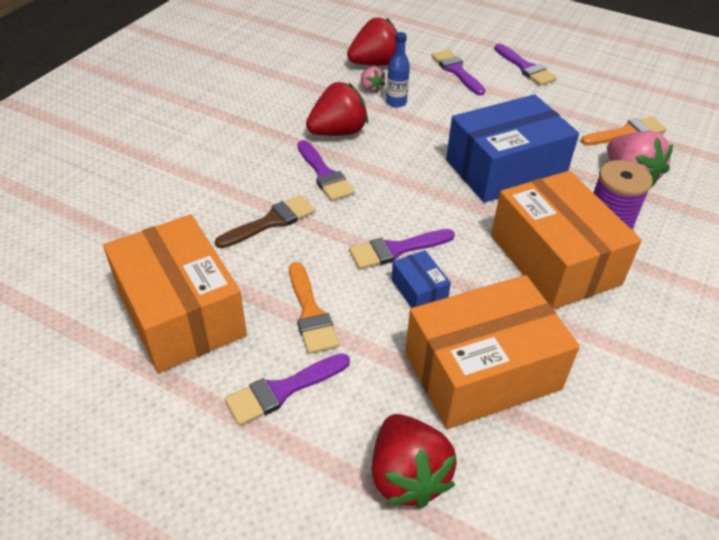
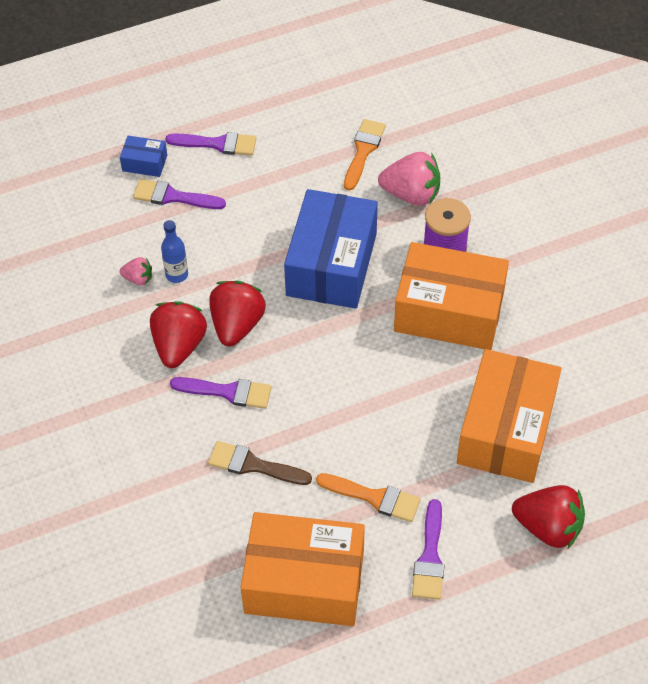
camera: 50 degrees left, 10 degrees up
(271, 222) = (253, 465): brown brush -> brown brush turned 75 degrees counterclockwise
(375, 63) = (101, 249): red strawberry -> red strawberry (237, 325)
(396, 250) = (356, 401): purple brush -> none
(419, 290) = (408, 415): blue box -> blue box (144, 163)

